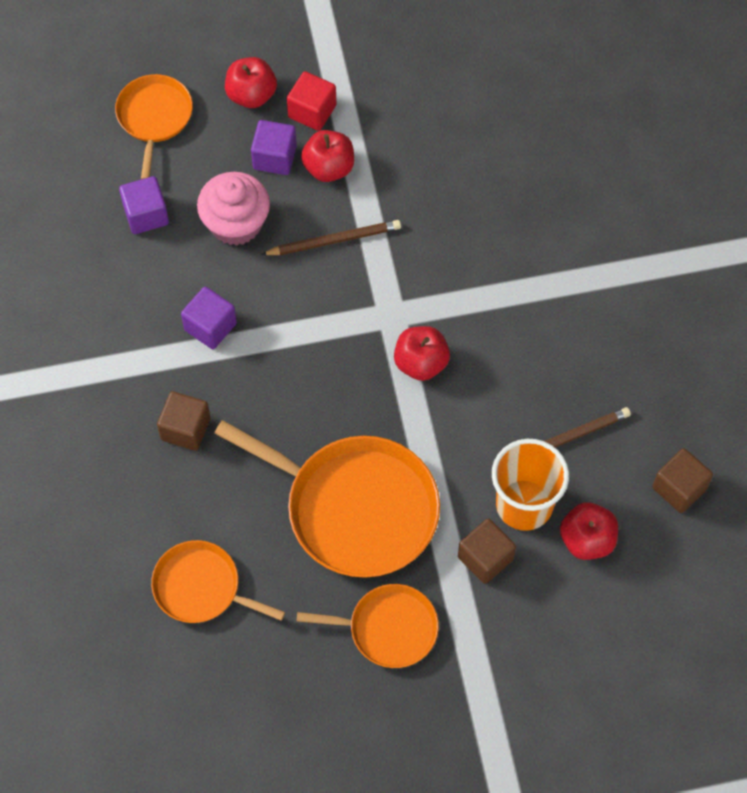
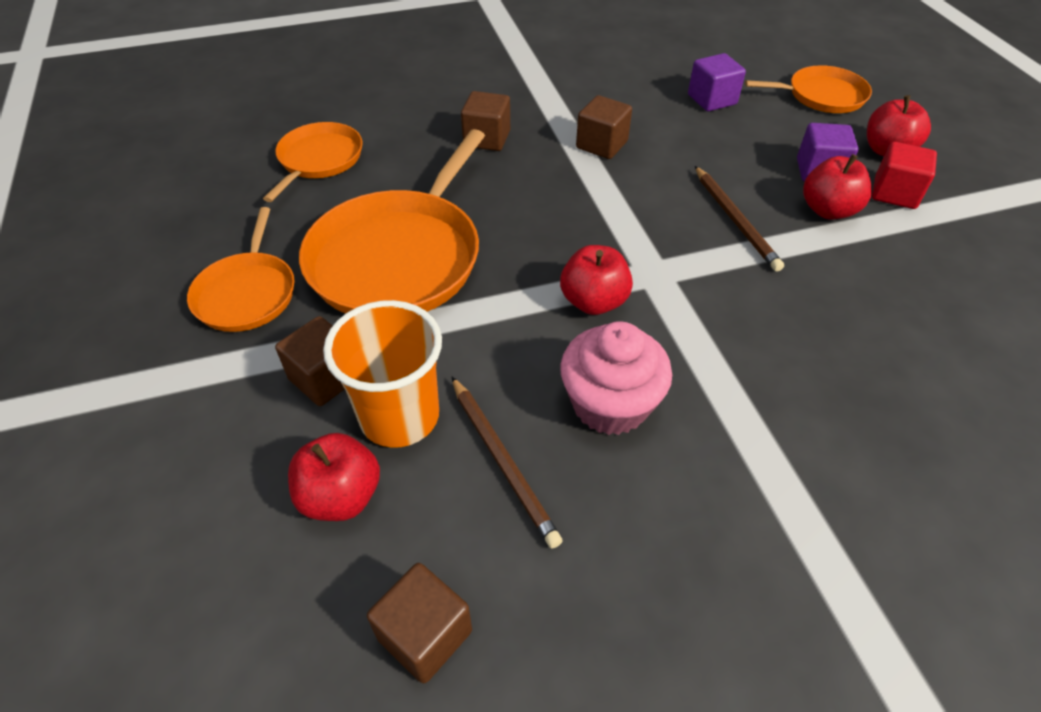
camera: 85 degrees right, 15 degrees down
(210, 327) = (601, 145): purple cube -> brown cube
(236, 223) = (726, 151): pink cupcake -> pink cupcake (610, 404)

